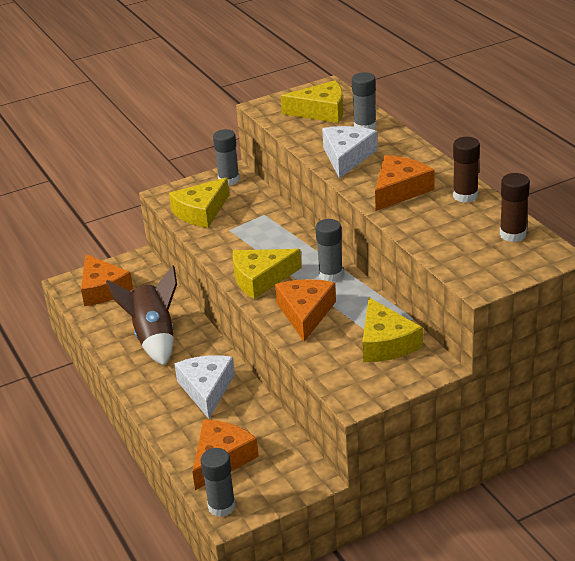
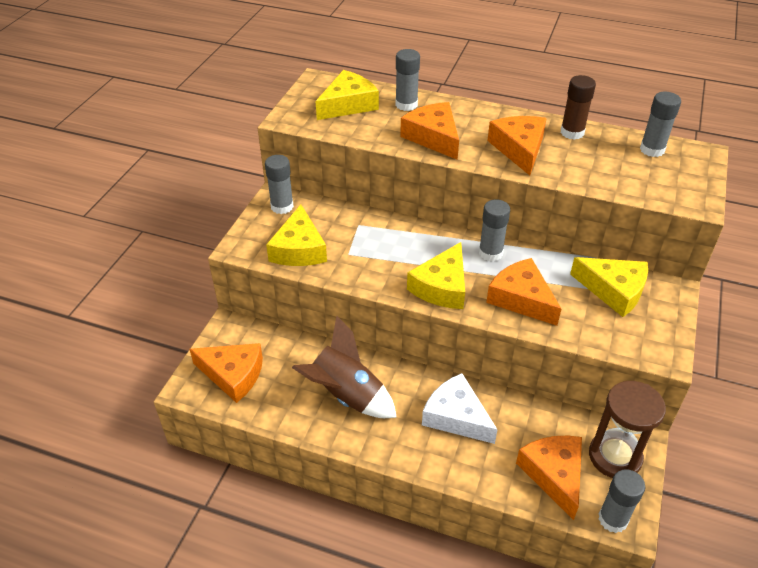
camera: 45 degrees left, 10 degrees up
(280, 476) = (615, 456): none -> brown hourglass
(347, 157) = (433, 137): white cheese -> orange cheese
(512, 234) = (652, 150): brown glue stick -> grey glue stick

